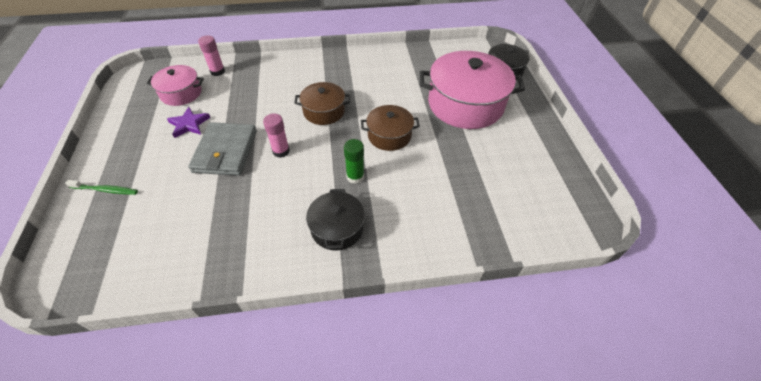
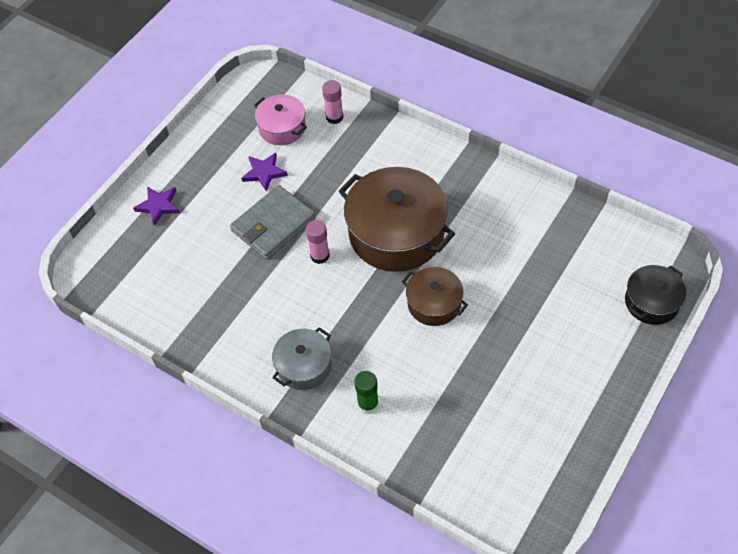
camera: 45 degrees right, 5 degrees up
(105, 190) = (158, 206): green toothbrush -> purple star
(324, 111) = (396, 233): brown pot -> brown pot, size x1.86
(337, 228) = (304, 366): black pot -> grey pot
(355, 177) = (361, 327): green glue stick -> green glue stick (368, 404)
(465, 104) = (553, 318): pink pot -> none

